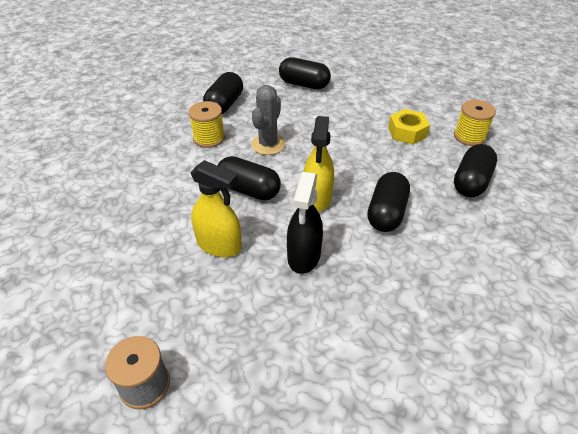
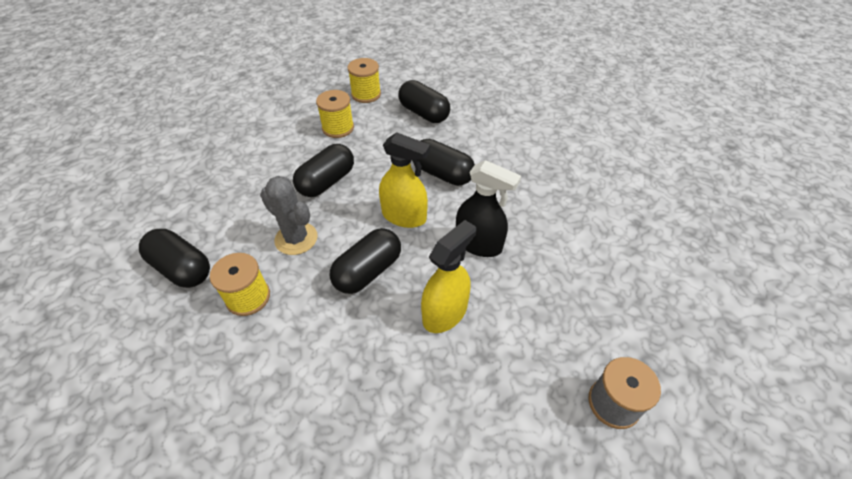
camera: 75 degrees left, 5 degrees up
(304, 84) = (198, 181): black capsule -> black capsule (326, 182)
(407, 132) = (338, 128): yellow nut -> yellow spool

